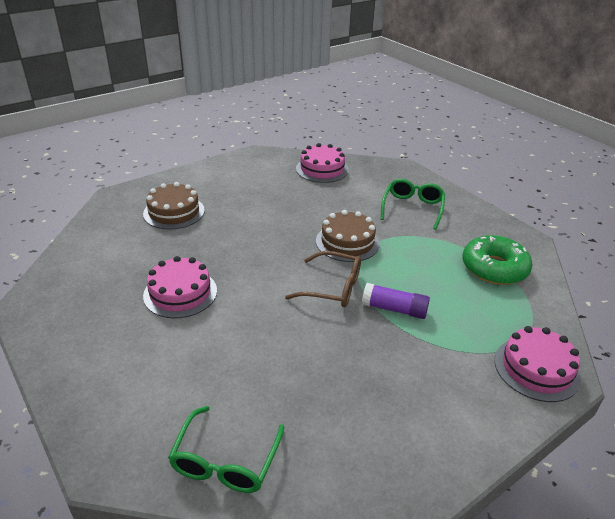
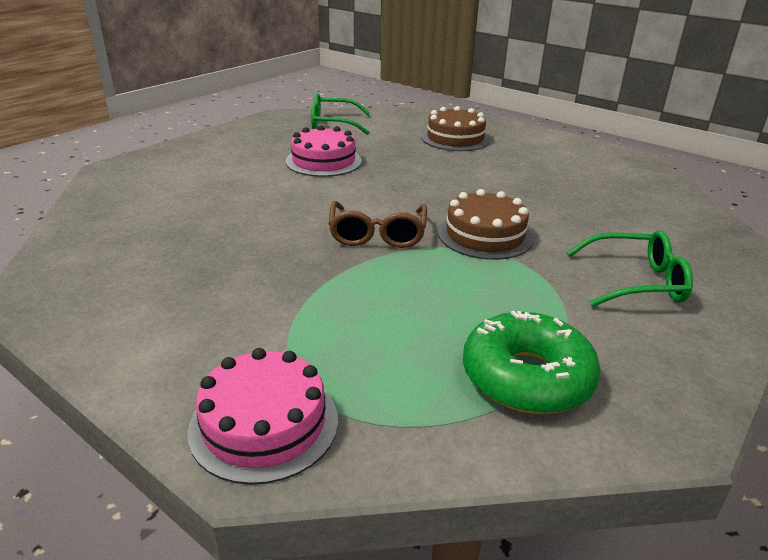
camera: 75 degrees right, 5 degrees down
(225, 461) = (107, 210): green glasses -> green glasses (333, 124)
(322, 169) = (655, 200): pink cake -> none
(394, 309) = (356, 280): purple glue stick -> none

